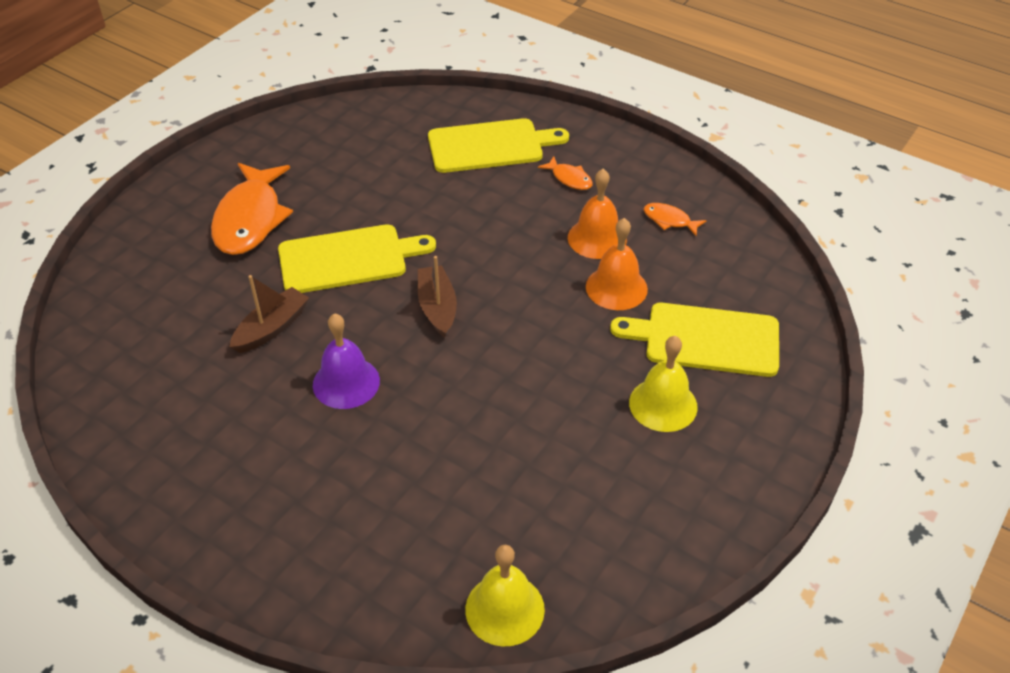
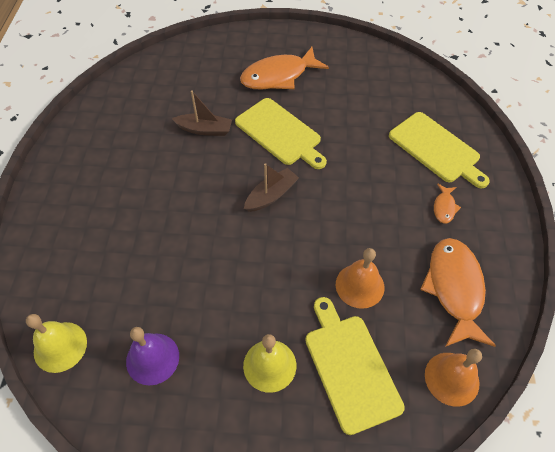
camera: 60 degrees right, 10 degrees up
(346, 382) = (185, 183): purple bell -> purple bell (152, 358)
(597, 238) = (398, 251): orange bell -> orange bell (451, 378)
(669, 220) = (454, 289): orange fish -> orange fish, size x2.19

